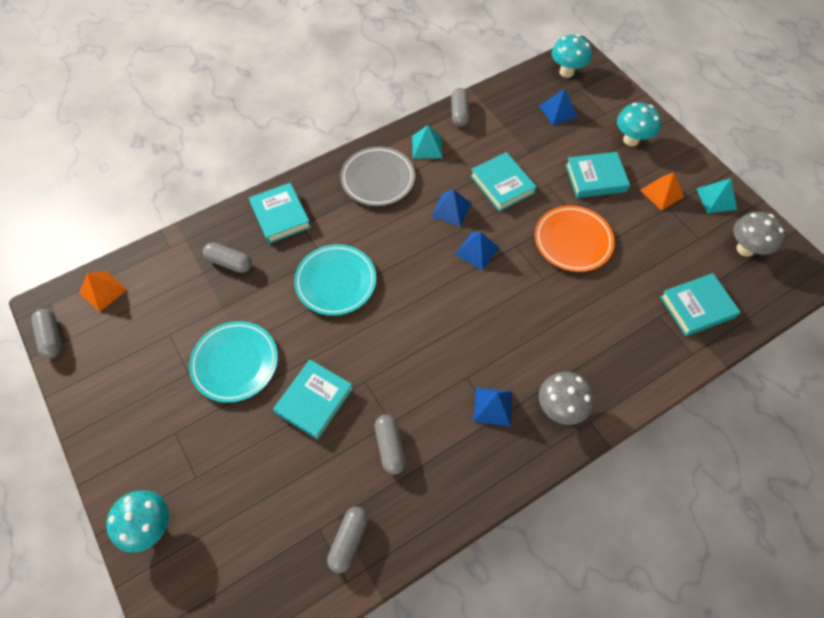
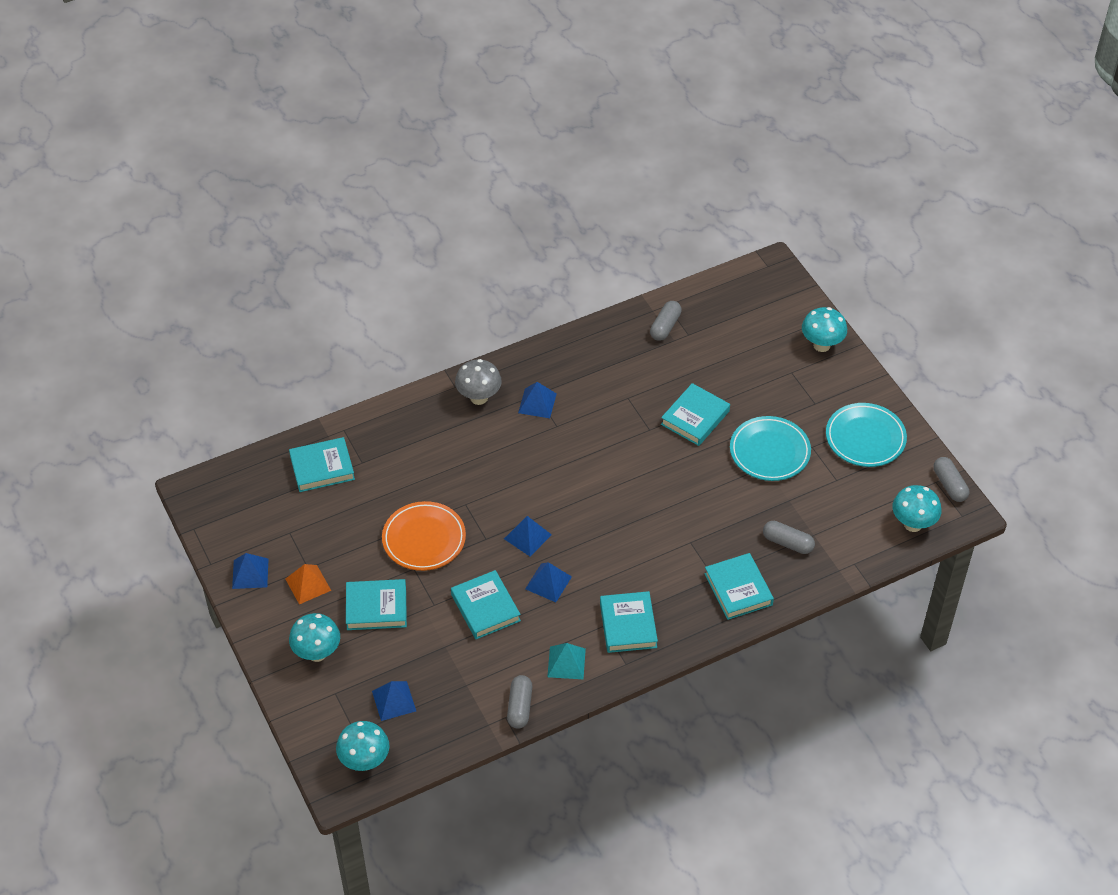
camera: 175 degrees left, 10 degrees down
(103, 291) = (913, 524): orange pyramid -> turquoise mushroom
(336, 282) = (676, 516): turquoise plate -> turquoise plate (865, 438)
(378, 179) = (628, 625): grey plate -> turquoise book
(390, 447) = (629, 381): grey capsule -> none
(716, 199) = (250, 573): turquoise pyramid -> blue pyramid
(745, 249) = (246, 518): grey mushroom -> none

